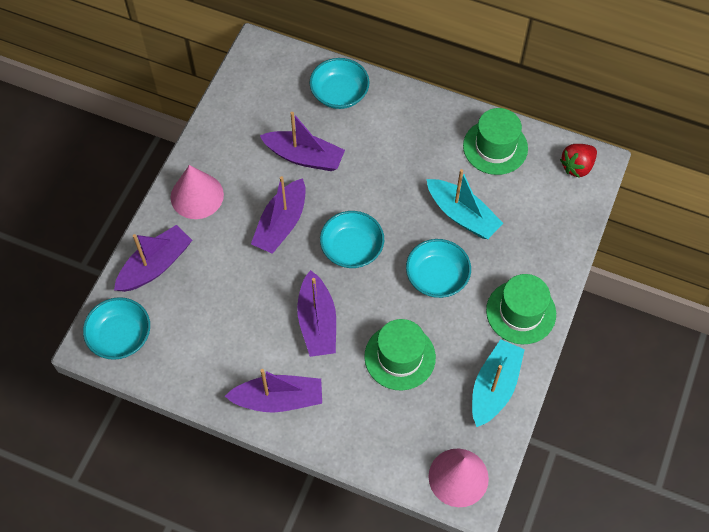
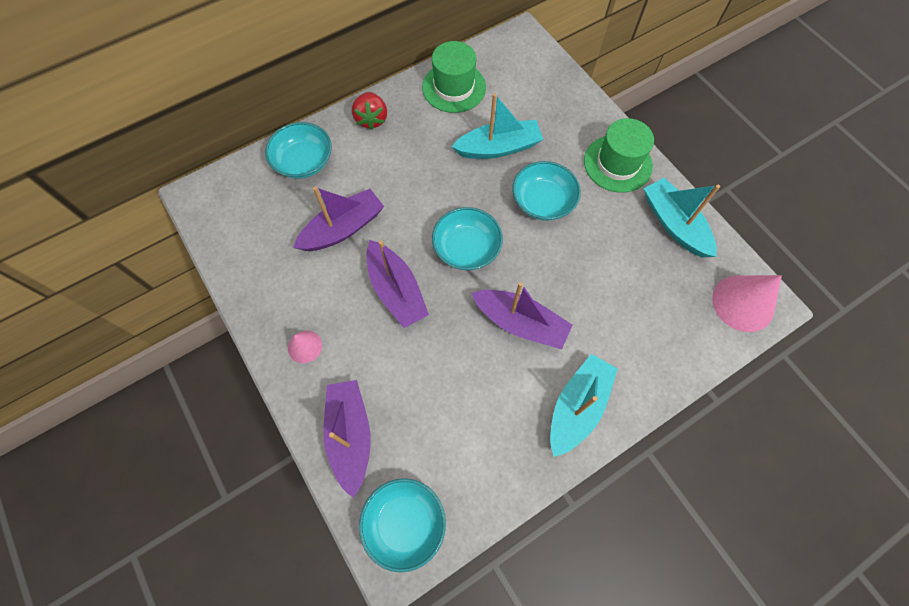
camera: 55 degrees left, 5 degrees up
(197, 196) = (305, 346): pink cone -> pink cone, size x0.54
(278, 399) = (577, 406): purple boat -> turquoise boat
(400, 357) = (600, 277): green hat -> none
(577, 166) = (515, 48): red strawberry -> red strawberry (371, 119)

